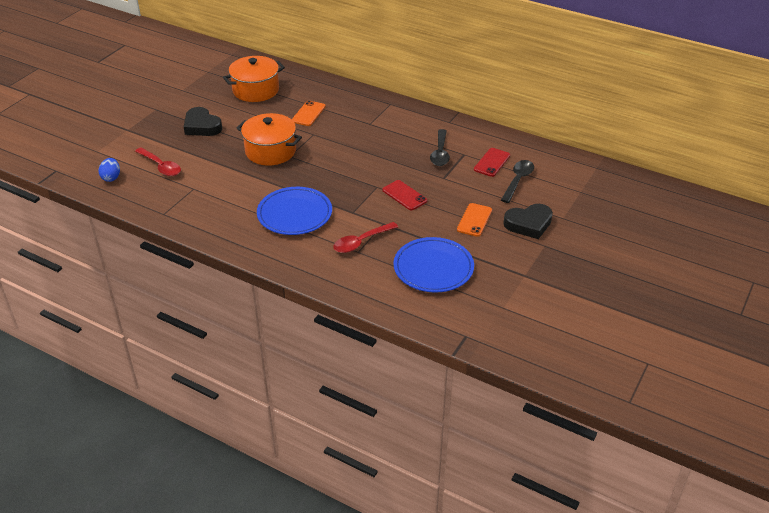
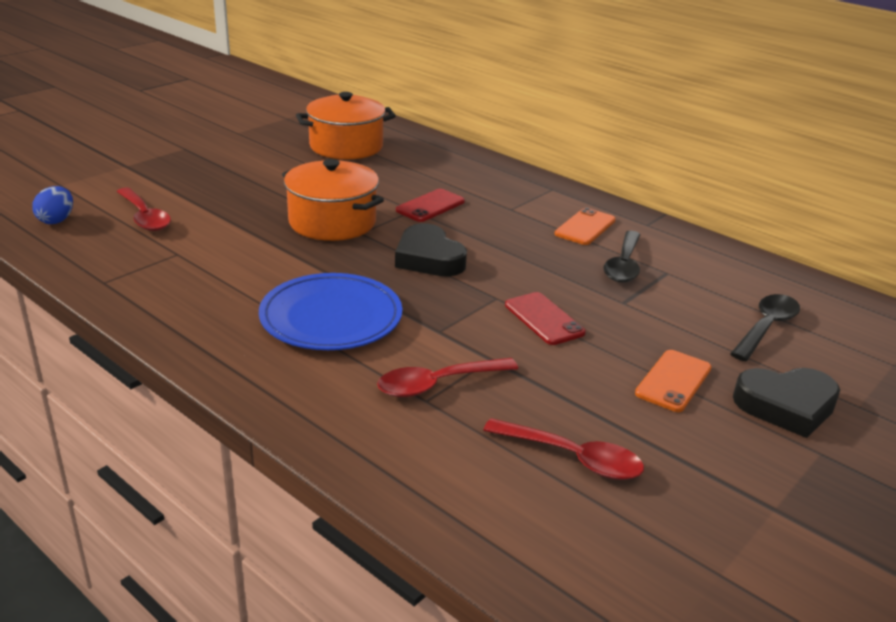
camera: 10 degrees right, 10 degrees down
(202, 126) = (240, 176): black heart -> black heart (429, 258)
(308, 113) = (415, 183): orange phone -> orange phone (585, 227)
(433, 268) = (573, 458): blue plate -> red spoon
(492, 162) = (717, 292): red phone -> red phone (430, 206)

